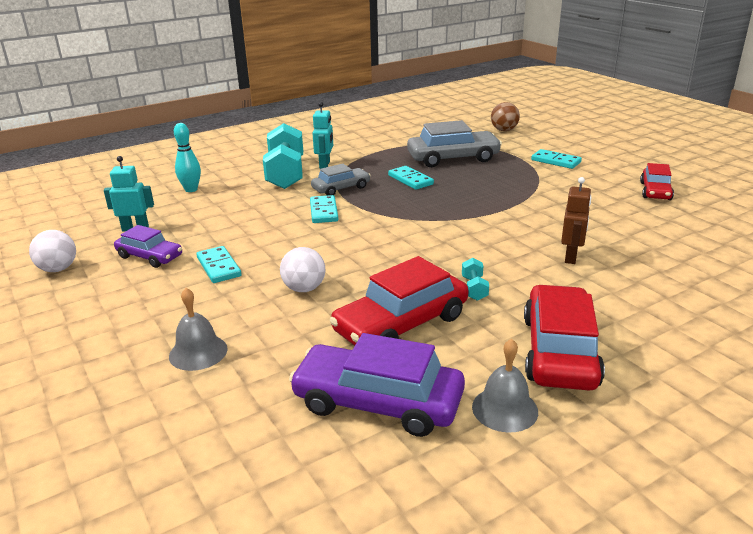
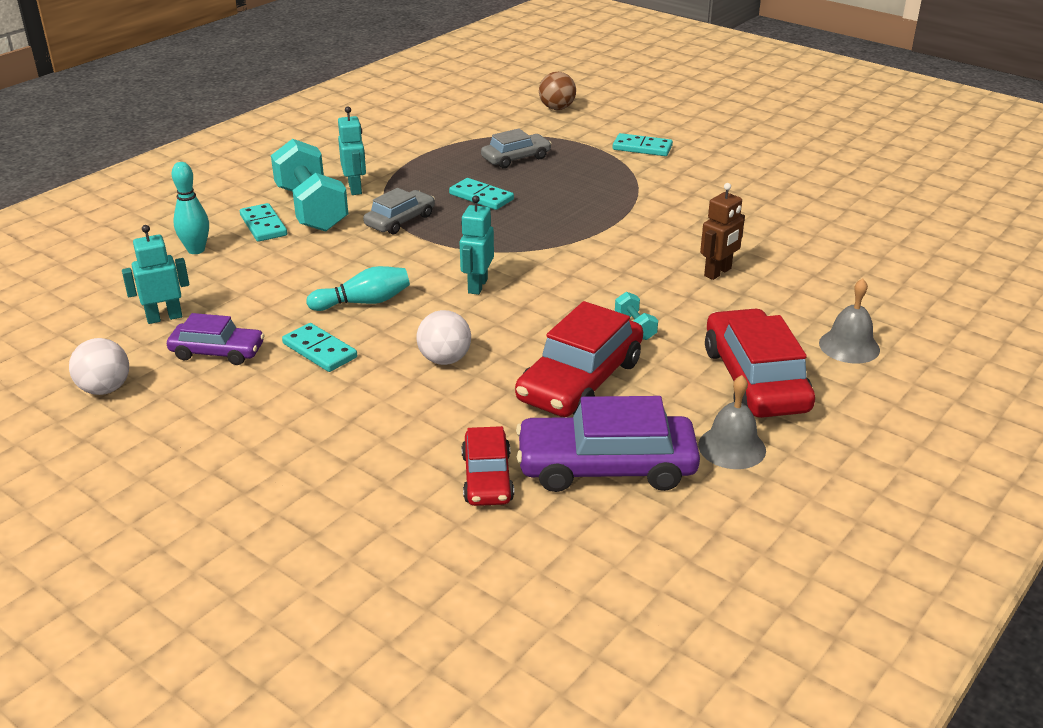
camera: 20 degrees left, 5 degrees up
(198, 352) = (374, 455): grey bell -> grey bell (849, 346)
(275, 238) = (364, 302): none -> turquoise bowling pin
(323, 211) = (400, 256): turquoise domino -> turquoise domino (263, 225)
(366, 239) = (477, 286): none -> turquoise robot
(453, 158) = (516, 158): grey car -> grey car, size x0.59
(571, 257) = (718, 272): brown robot -> brown robot turned 45 degrees clockwise
(655, 191) = (770, 175): red car -> red car (487, 478)

